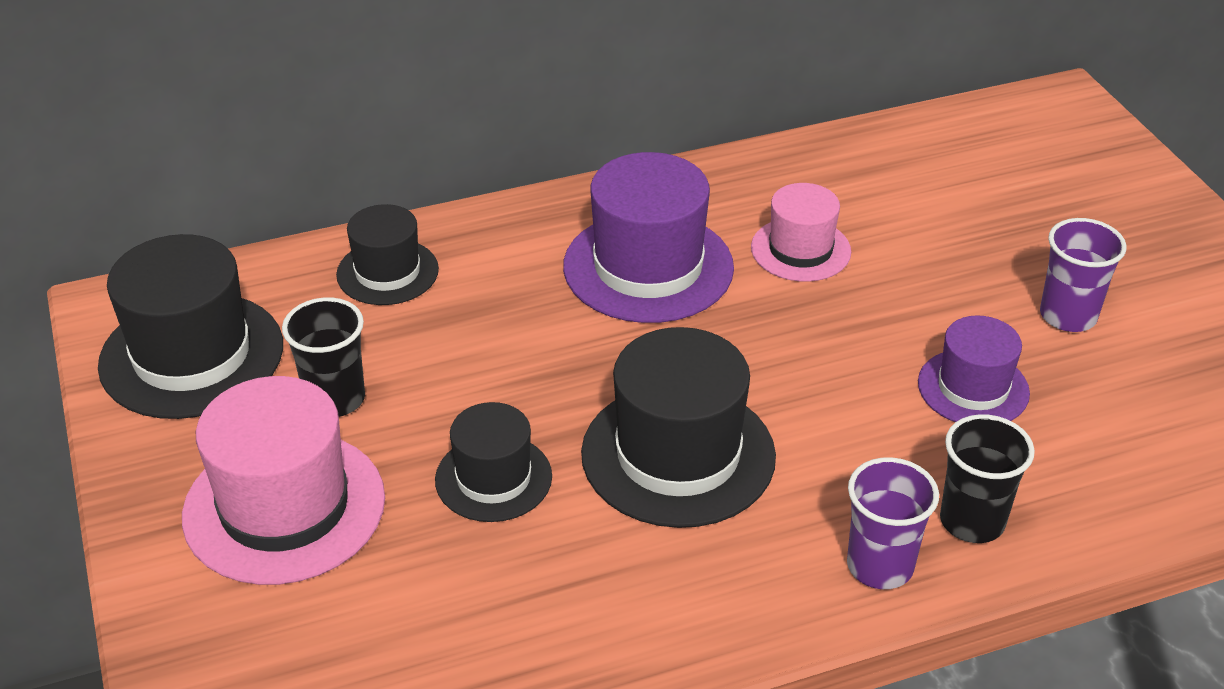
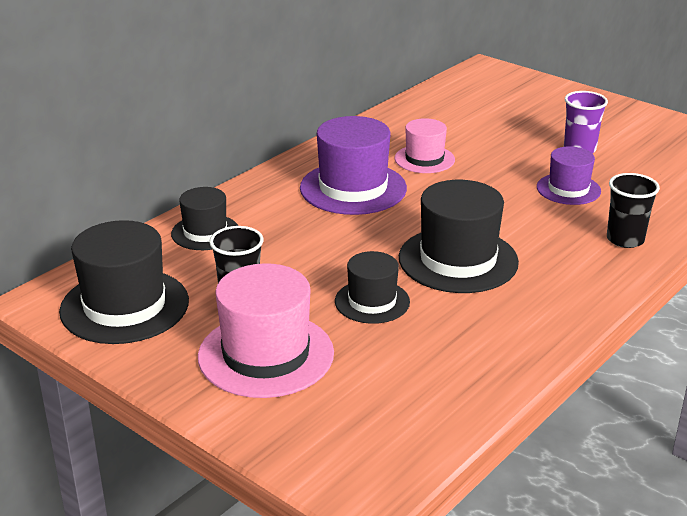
camera: 30 degrees left, 10 degrees down
(880, 566) = (604, 270): purple cup -> none

